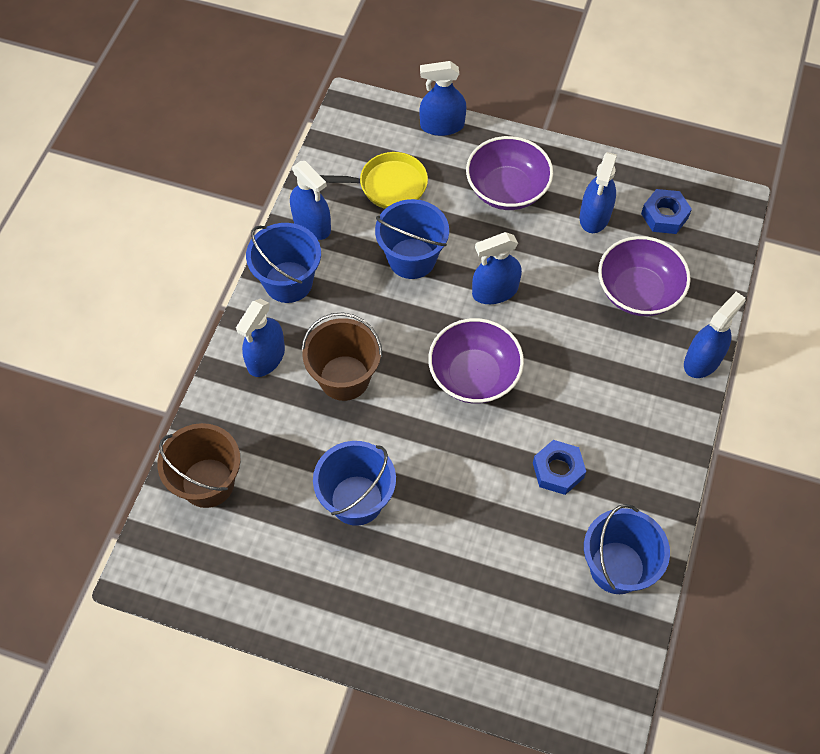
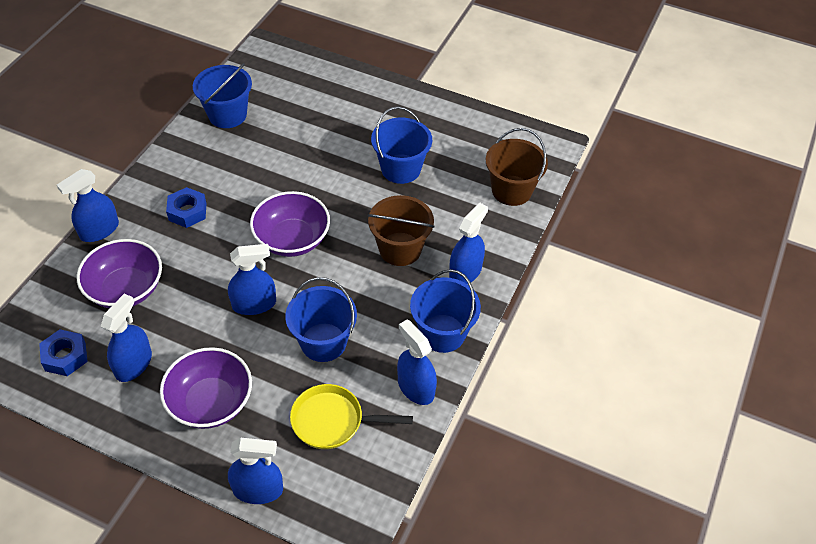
camera: 175 degrees left, 10 degrees down
(558, 470) = (247, 171): blue nut -> blue nut (187, 212)

